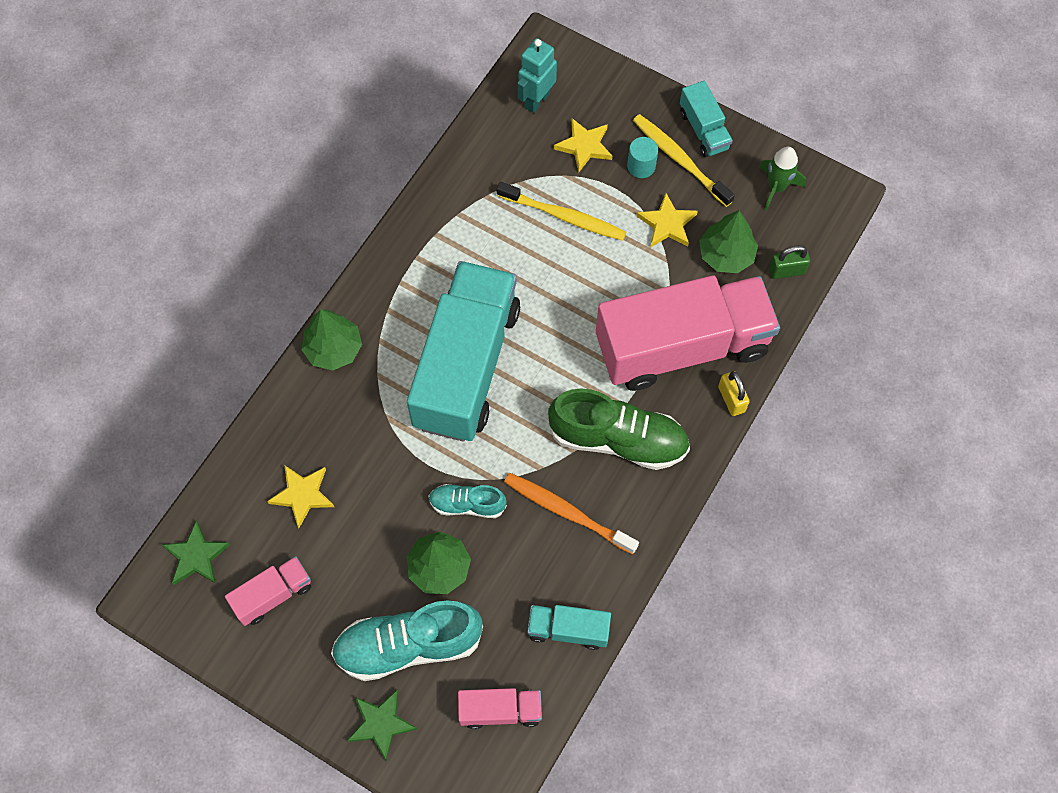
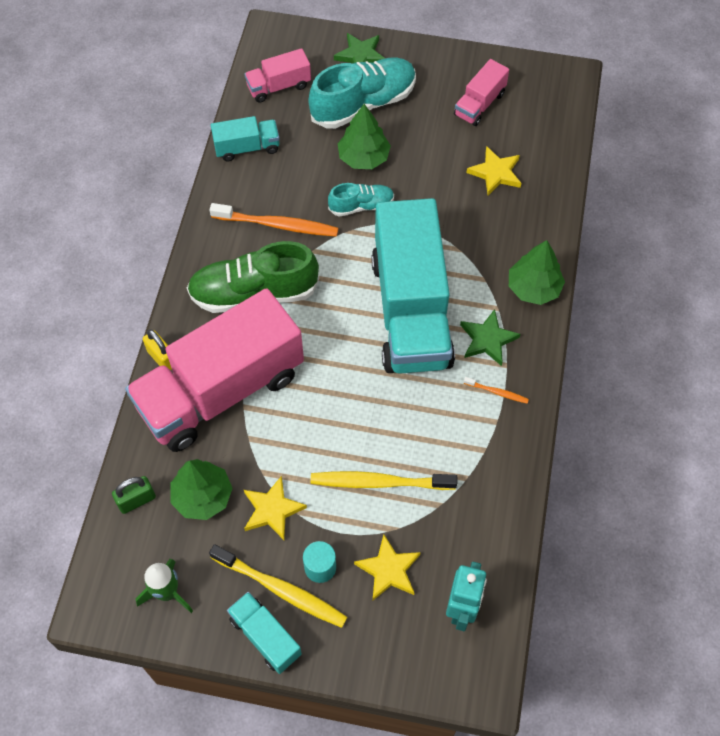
camera: 160 degrees right, 5 degrees down
(196, 556) = (551, 110): green star -> green star (487, 339)
(422, 259) = (497, 392): none -> orange toothbrush

